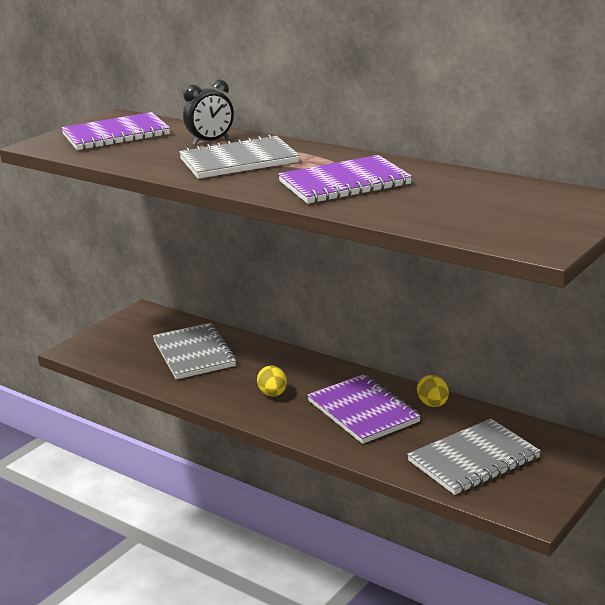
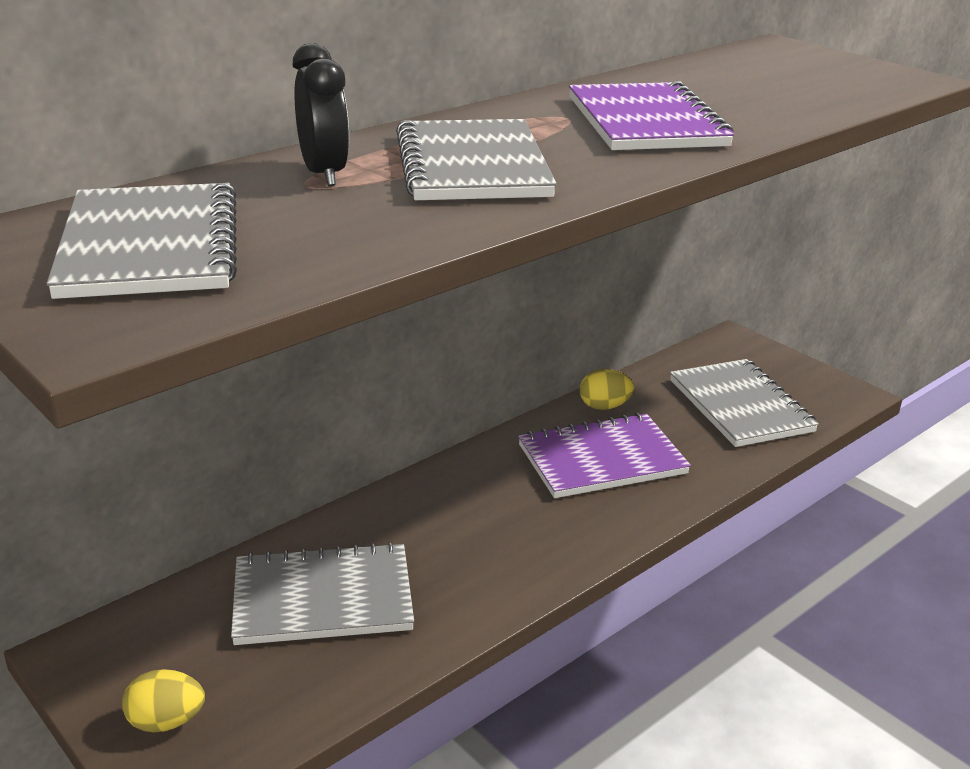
camera: 80 degrees left, 5 degrees up
(116, 135) = (150, 246): purple notebook -> grey notebook
(273, 394) = (516, 529): yellow egg -> yellow egg (166, 722)

